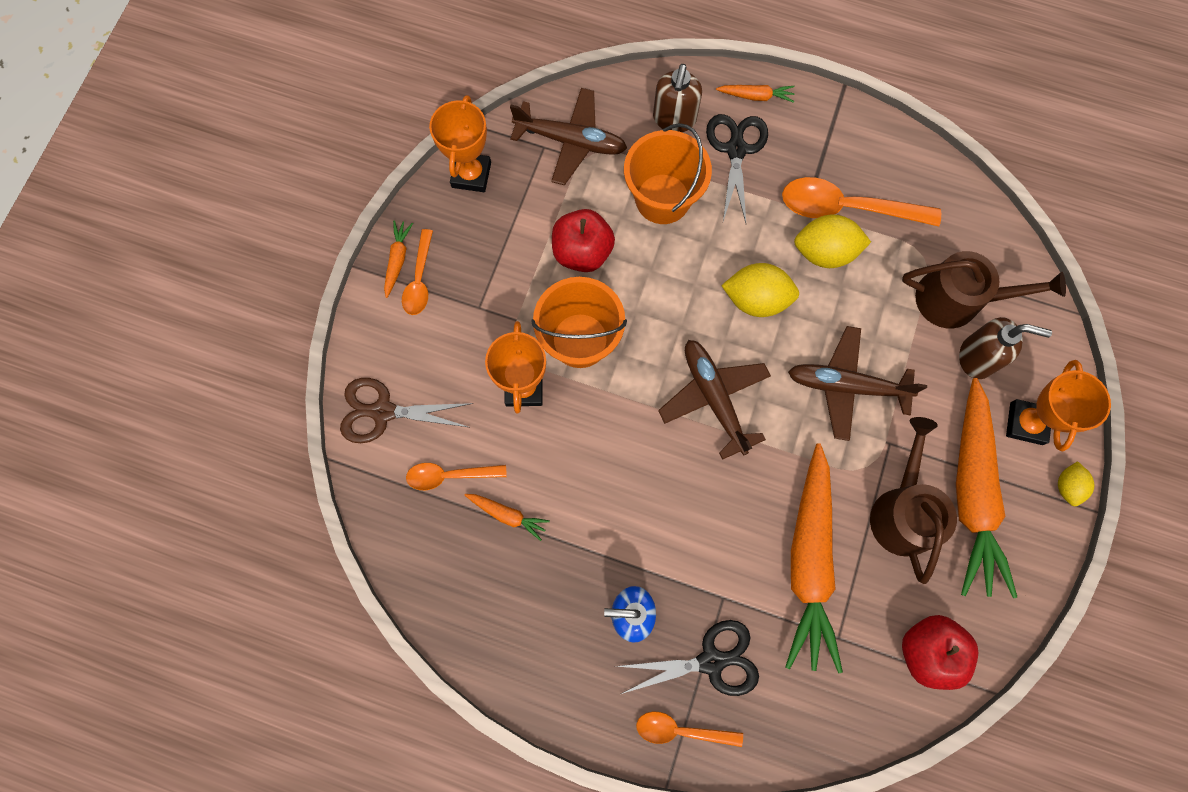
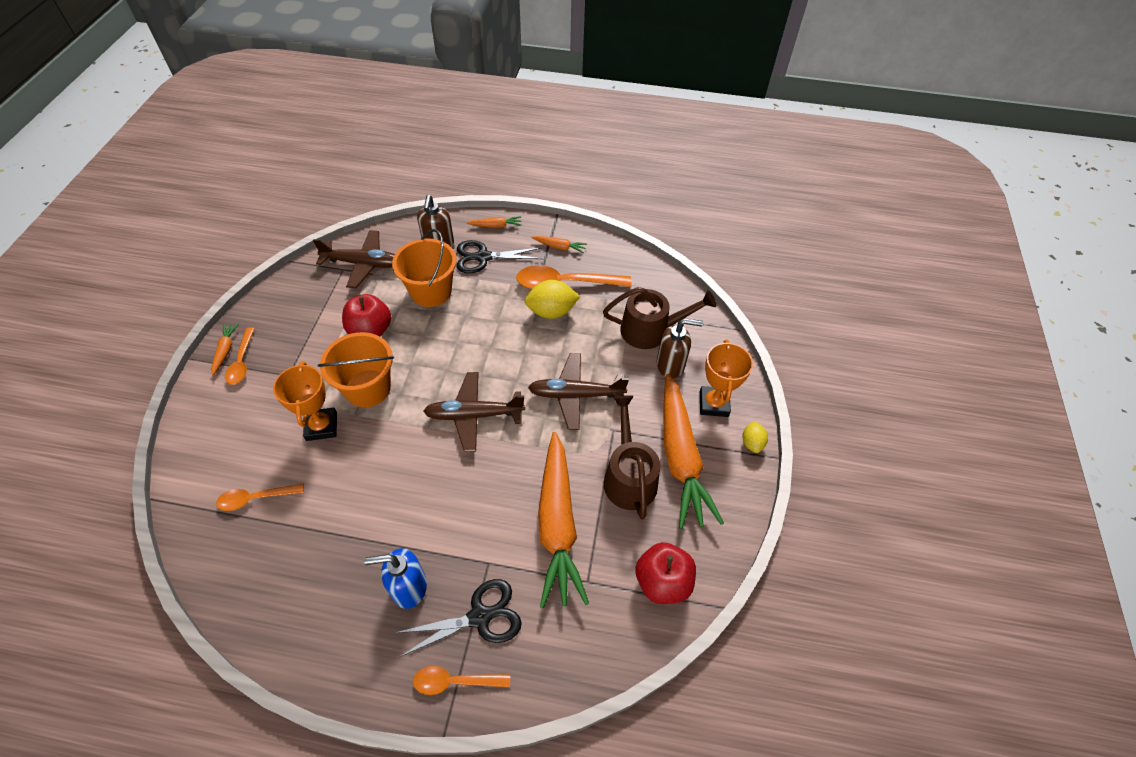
camera: 10 degrees left, 20 degrees down
(383, 412) = (203, 457): brown scissors -> none
(471, 175) = (287, 291): orange trophy -> none
(507, 515) = (303, 522): orange carrot -> orange carrot (559, 247)
(714, 398) = (474, 415): brown plane -> brown plane turned 60 degrees counterclockwise
(736, 150) = (483, 257): black scissors -> black scissors turned 90 degrees counterclockwise
(756, 299) = (503, 346): yellow lemon -> none

